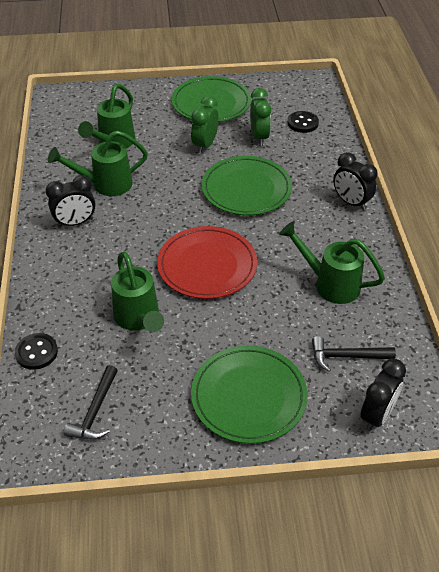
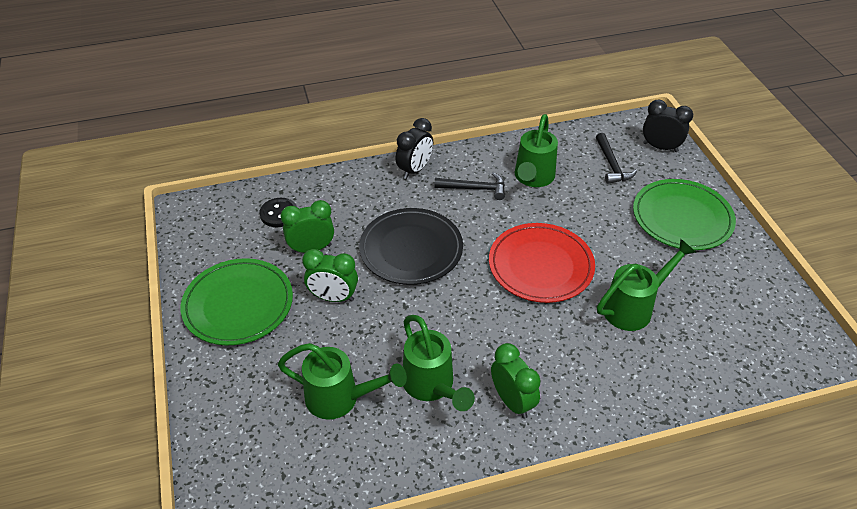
camera: 100 degrees left, 0 degrees up
(36, 352) = (716, 384): black button -> none
(75, 223) = (512, 401): black clock -> green clock
(95, 411) = (754, 317): black hammer -> black hammer (474, 188)
(246, 189) = (411, 249): green plate -> black plate

